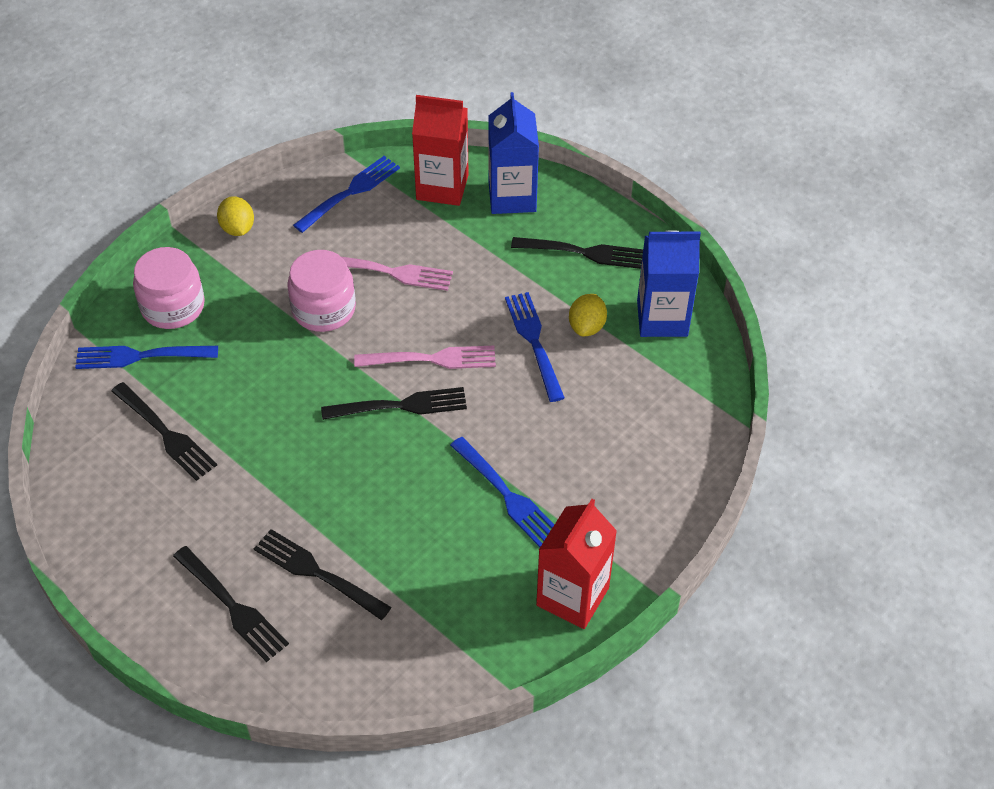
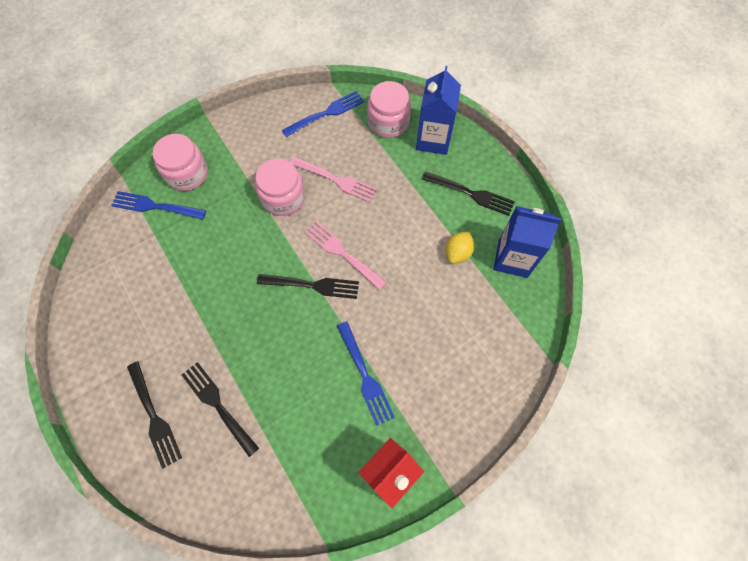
camera: 15 degrees right, 15 degrees up
(165, 433) = (152, 269): black fork -> none
(238, 228) = (246, 125): yellow lemon -> none
(430, 359) = (343, 253): pink fork -> pink fork turned 150 degrees counterclockwise
(442, 187) = (388, 122): red carton -> pink jar
(534, 343) = (418, 257): blue fork -> none

